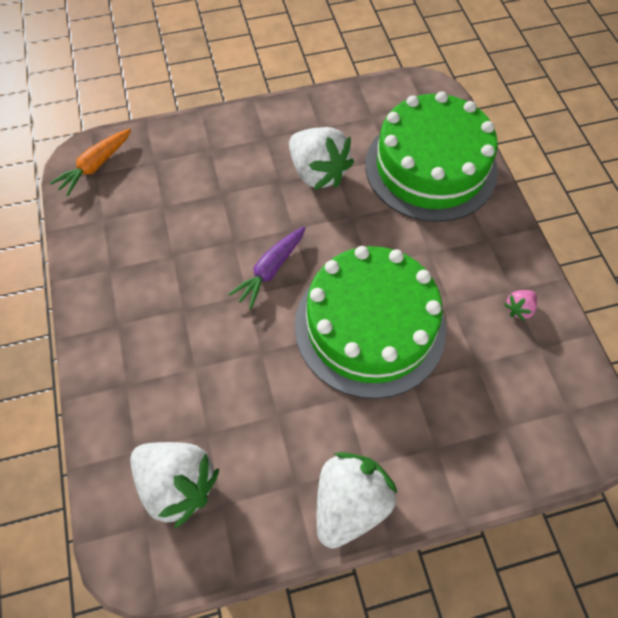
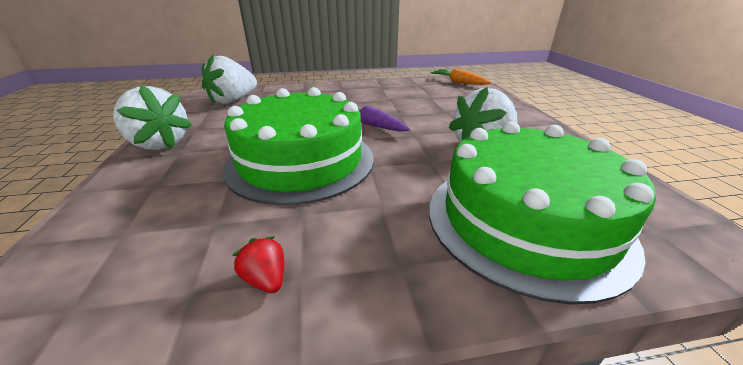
camera: 95 degrees right, 30 degrees down
(519, 309) = (266, 279): pink strawberry -> red strawberry

